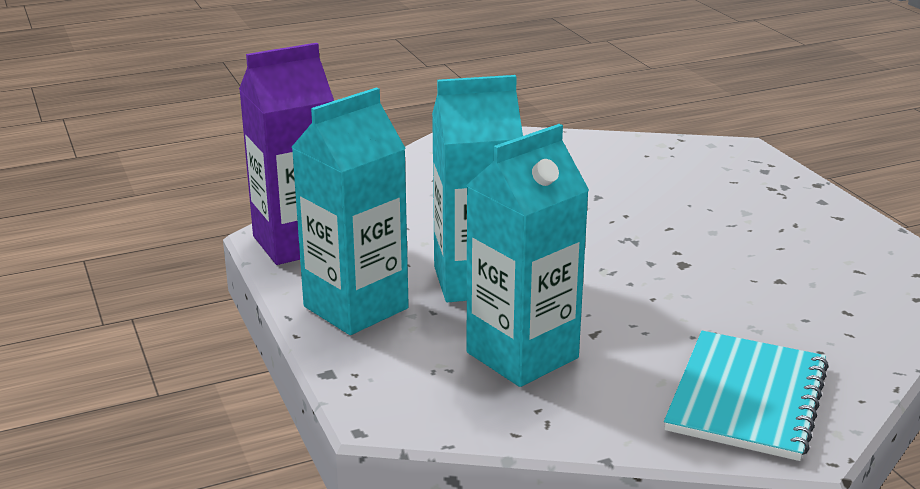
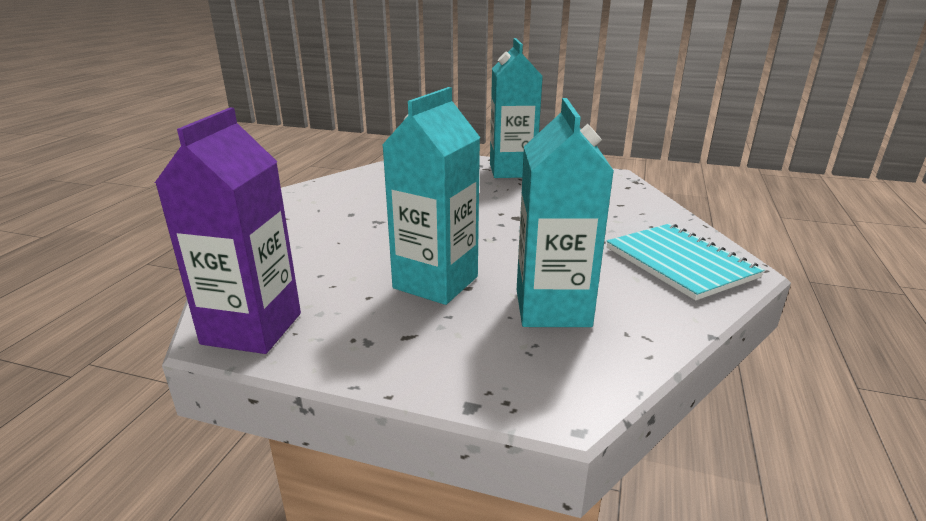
camera: 50 degrees left, 0 degrees up
(356, 307) = (393, 345): turquoise carton -> turquoise carton (512, 171)

